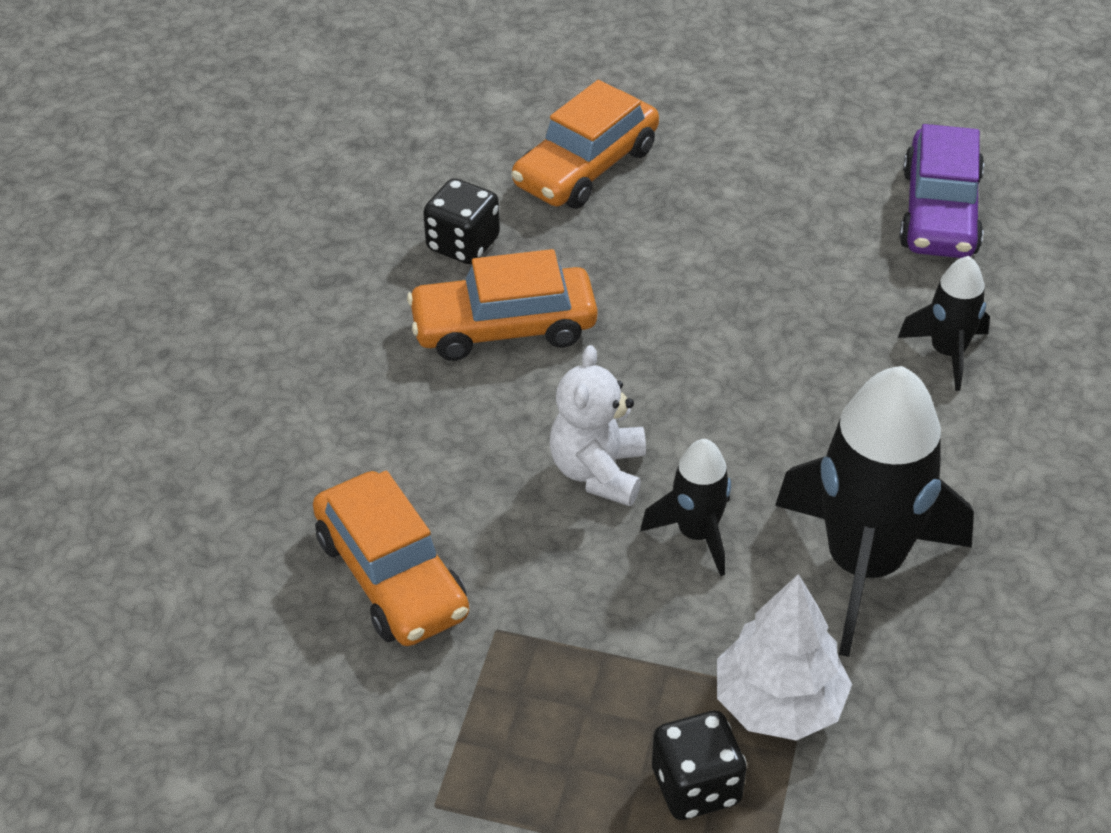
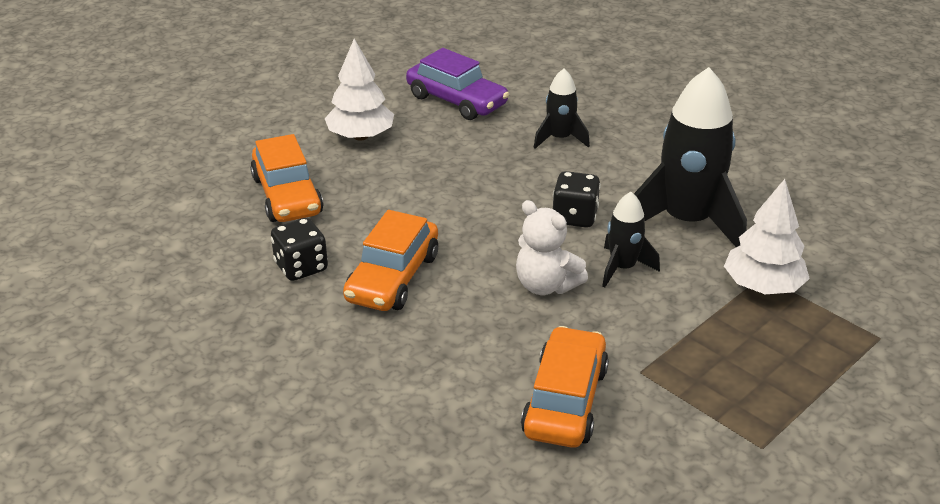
camera: 60 degrees left, 10 degrees down
(391, 576) = (565, 401): orange car -> orange car turned 75 degrees counterclockwise
(696, 786) = (803, 337): black dice -> black dice (574, 217)
(766, 166) = (360, 136): none -> white tree

